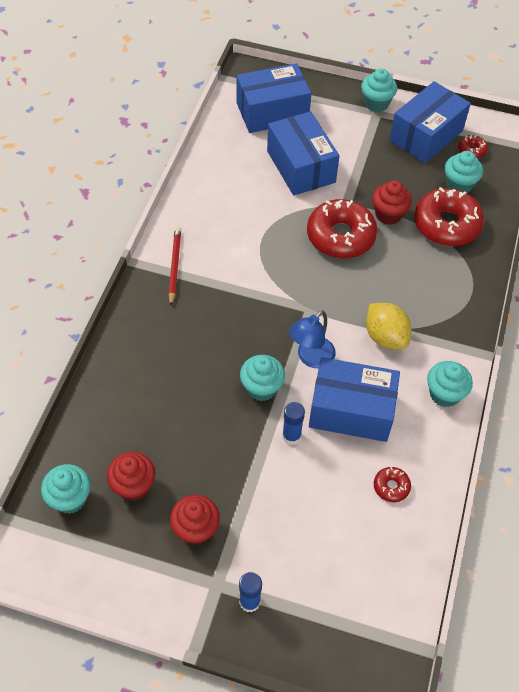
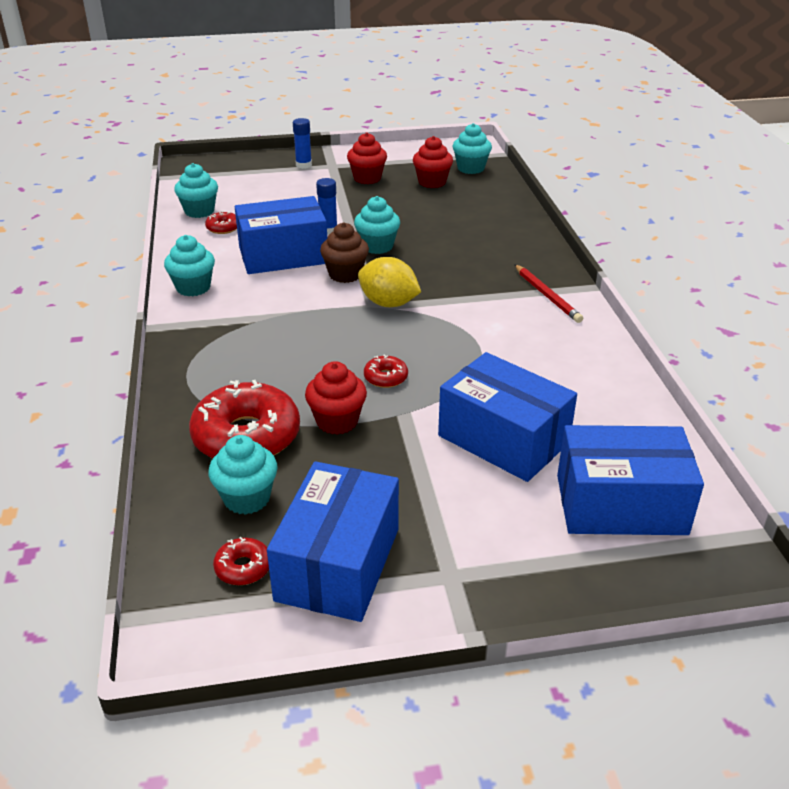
camera: 155 degrees right, 20 degrees down
(272, 112) = (620, 504): blue box -> blue box turned 45 degrees clockwise
(311, 358) = (345, 274): blue lamp -> brown cupcake
(340, 236) = (385, 377): red donut -> red donut, size x0.45
(376, 103) = (464, 594): turquoise cupcake -> turquoise cupcake (199, 211)
(385, 337) = (276, 308): yellow lemon -> yellow lemon (388, 303)

